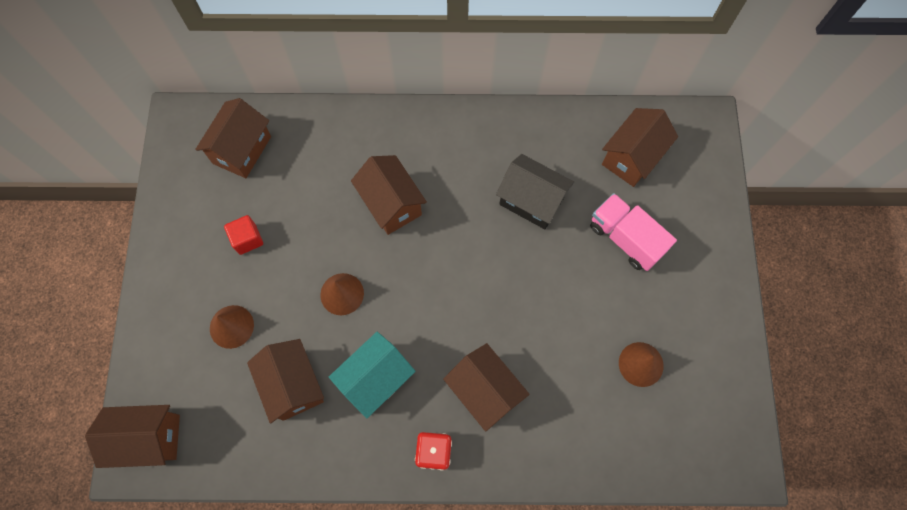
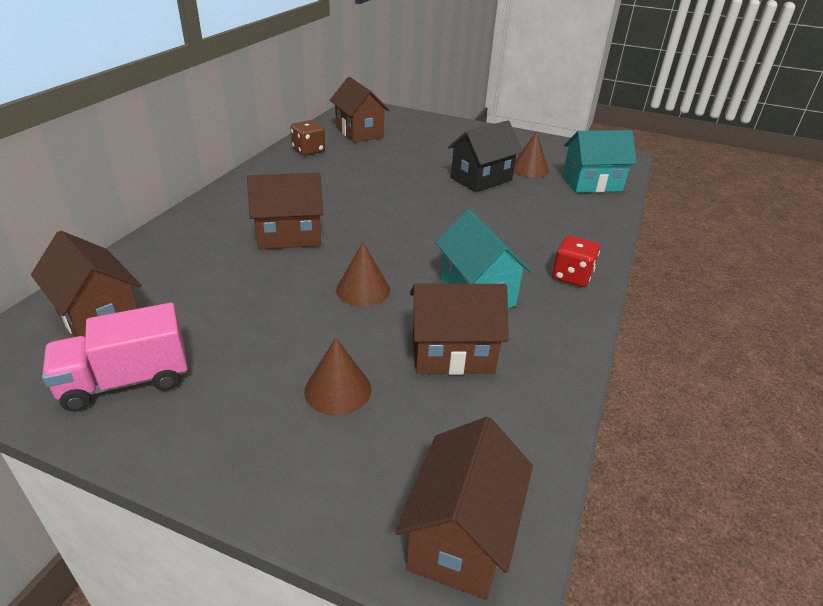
camera: 70 degrees left, 35 degrees down
(247, 239) = (227, 344): red cube -> none
(484, 391) = (520, 235): brown house -> none
(531, 201) = (357, 173): black house -> black house (481, 179)
(556, 134) = (308, 150): none -> brown dice
(625, 238) = (423, 150): pink truck -> pink truck (126, 381)
(641, 440) = (592, 183): none -> turquoise house

